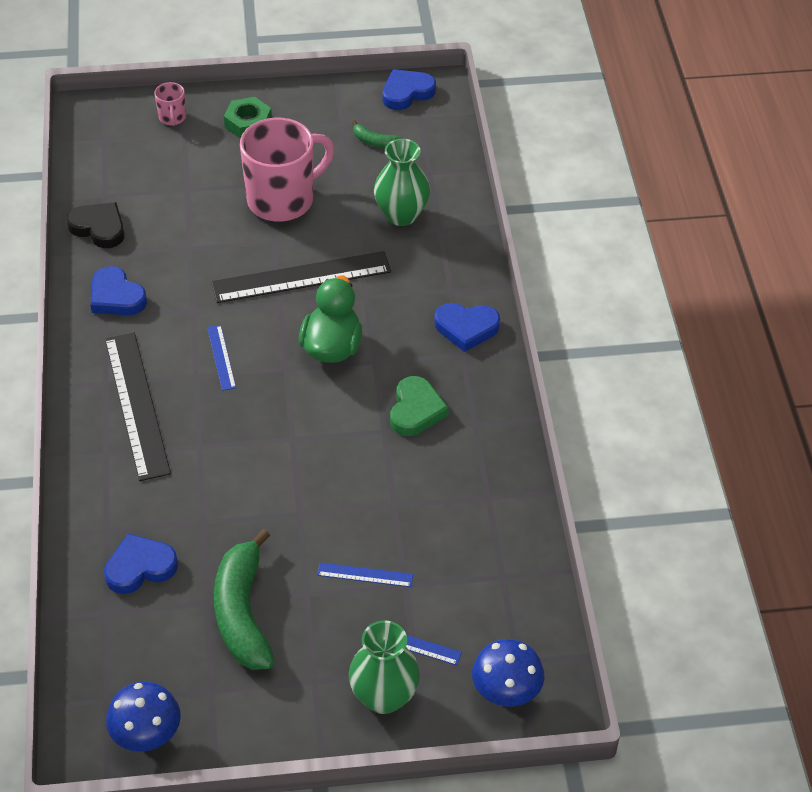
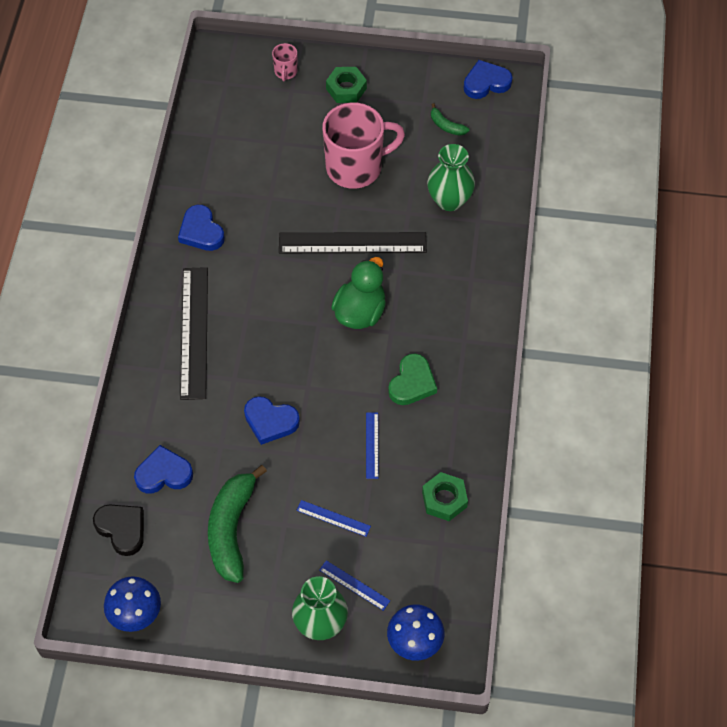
camera: 15 degrees right, 10 degrees up
(99, 228) = (202, 165): black heart -> black heart (122, 529)
(221, 357) = (270, 303): blue ruler -> blue ruler (372, 445)
(466, 328) = (473, 317): blue heart -> blue heart (270, 421)
(492, 527) = (444, 499): none -> green nut

